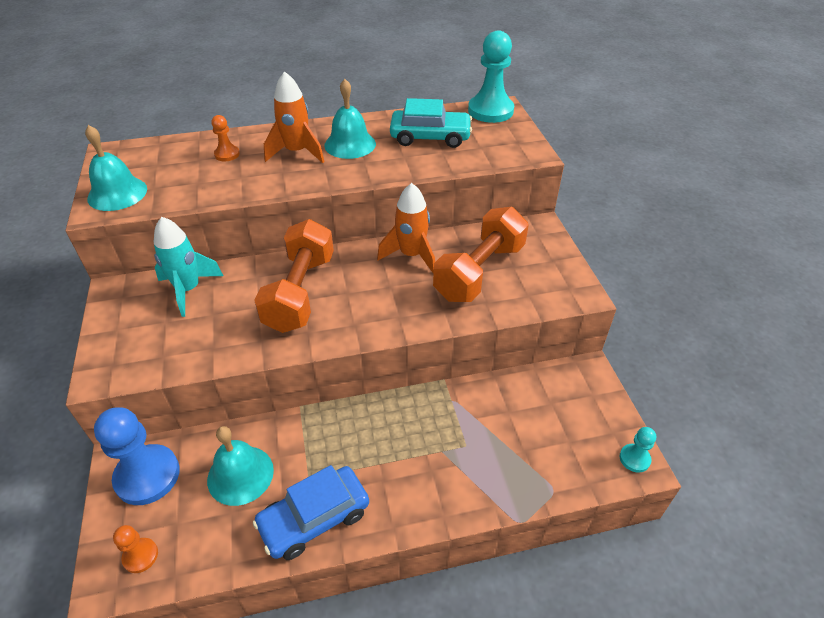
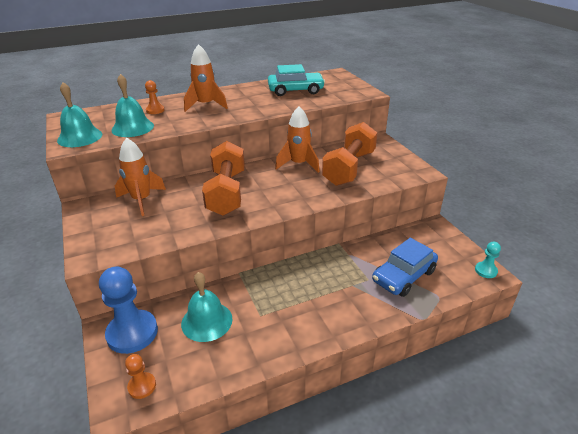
camera: 10 degrees left, 10 degrees down
(188, 290) = (141, 200): turquoise rocket -> orange rocket
(314, 518) = (273, 340): blue car -> blue car (403, 276)
(350, 144) = (242, 98): turquoise bell -> turquoise bell (132, 128)
(490, 111) = (330, 75): turquoise pawn -> none

